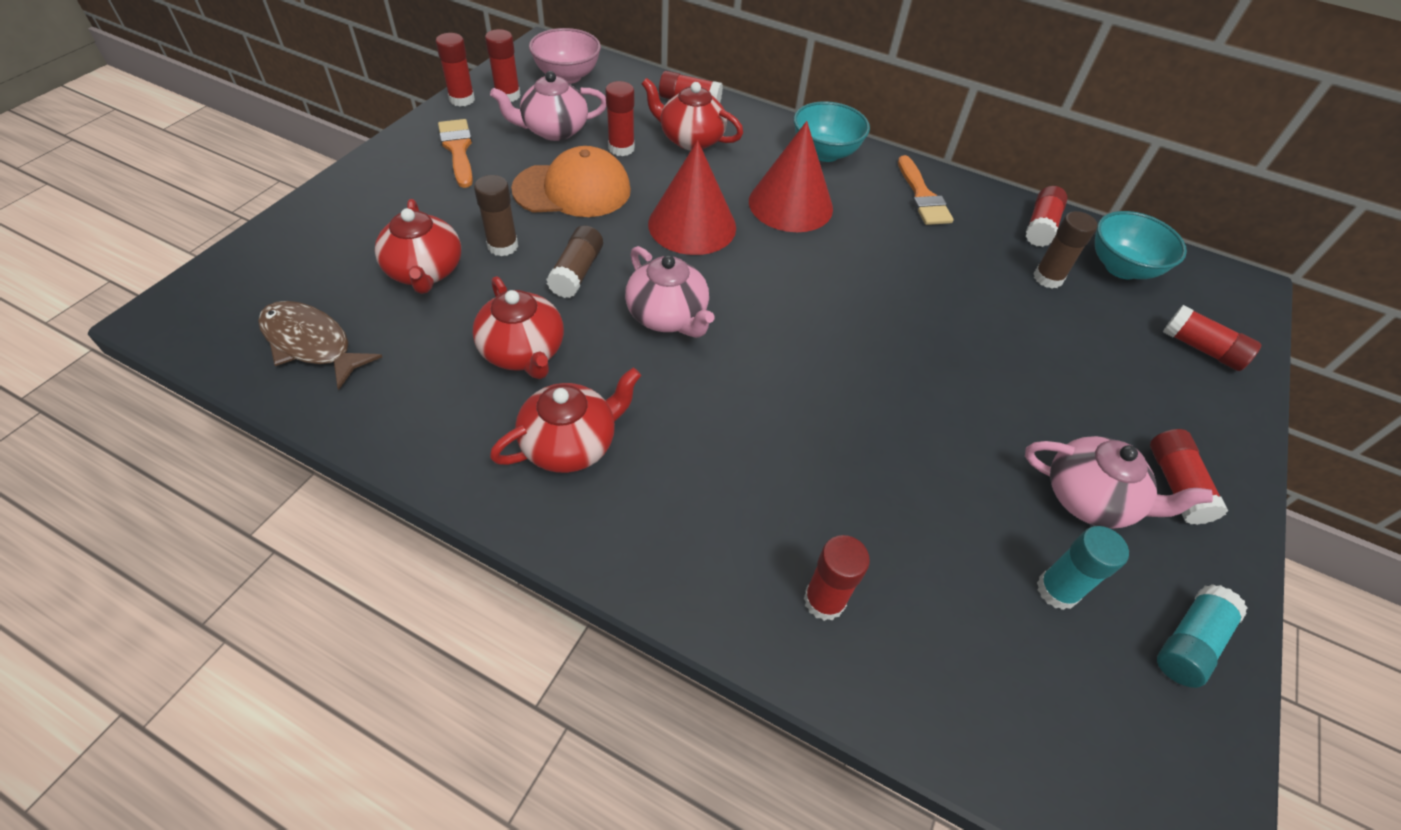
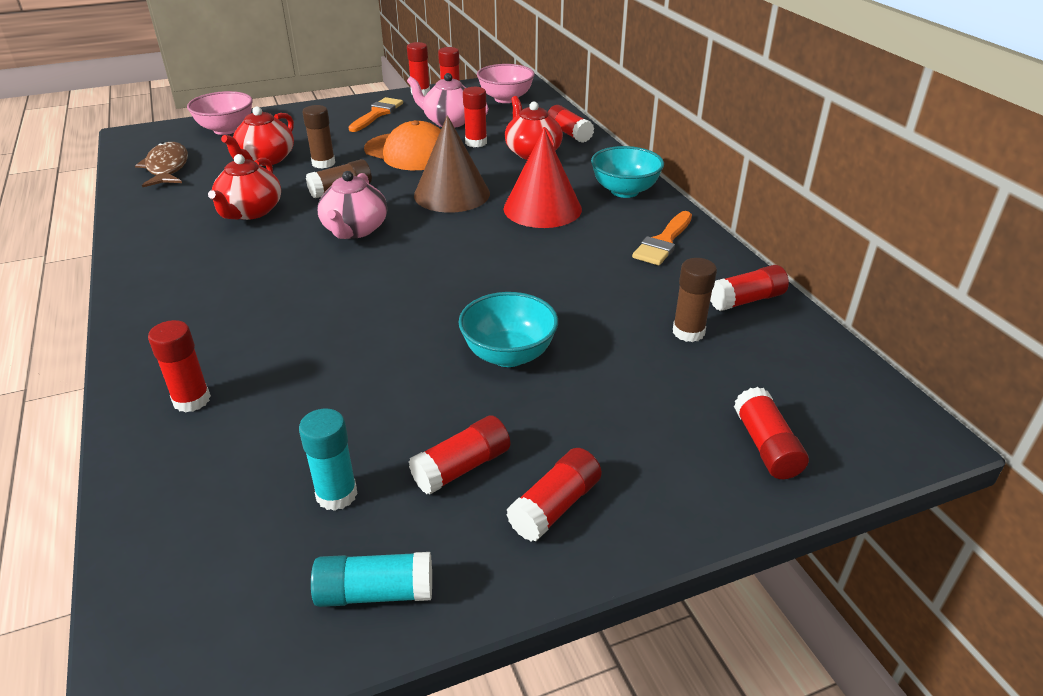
camera: 45 degrees right, 15 degrees down
(297, 250) = (226, 129): none -> pink bowl
(571, 443) = (201, 260): red teapot -> none
(692, 225) = (452, 194): red cone -> brown cone
(1090, 499) = (462, 467): pink teapot -> red glue stick
(1121, 268) = (783, 358): turquoise bowl -> turquoise bowl (508, 355)

